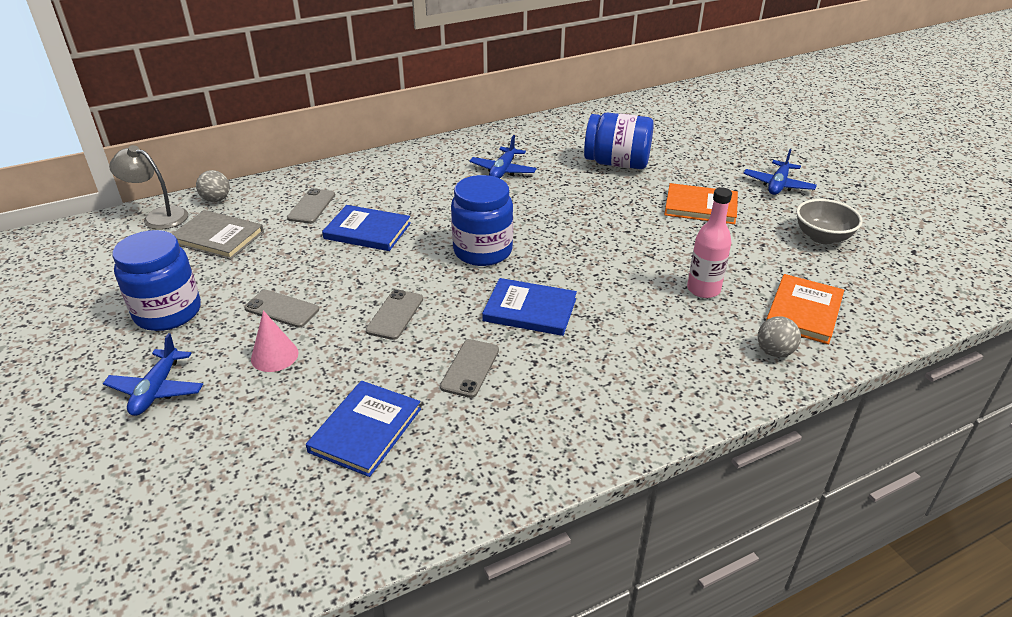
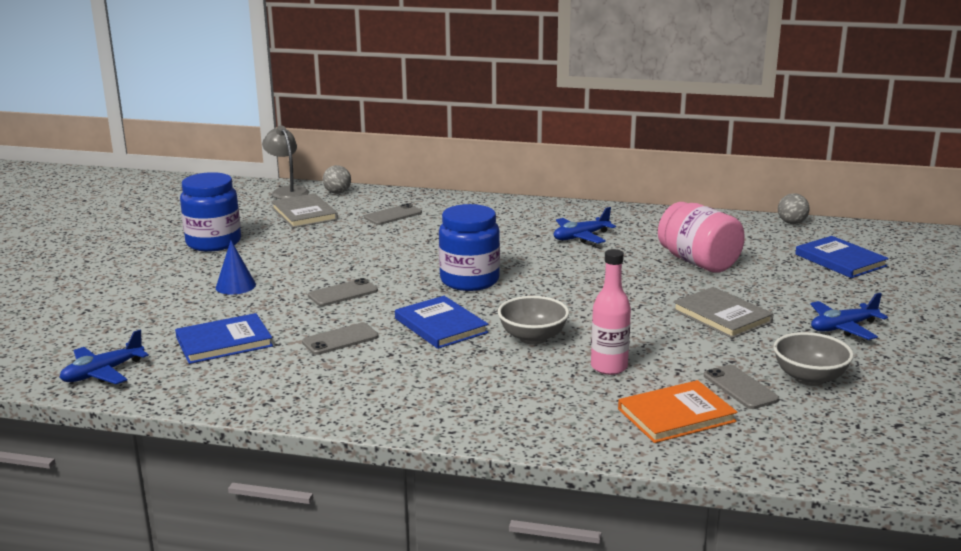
camera: 40 degrees right, 15 degrees down
(156, 390) = (149, 277): blue plane -> blue plane (102, 373)
(274, 355) = (235, 286): pink cone -> blue cone
(282, 309) = (279, 264): grey phone -> grey phone (740, 387)
(367, 231) = (407, 241): blue book -> blue book (840, 260)
(614, 287) = (533, 338): none -> grey bowl
(617, 163) = (698, 262): blue jar -> pink jar
(700, 207) = (721, 316): orange book -> grey book
(774, 352) = (593, 426): grey ball -> grey ball (791, 223)

